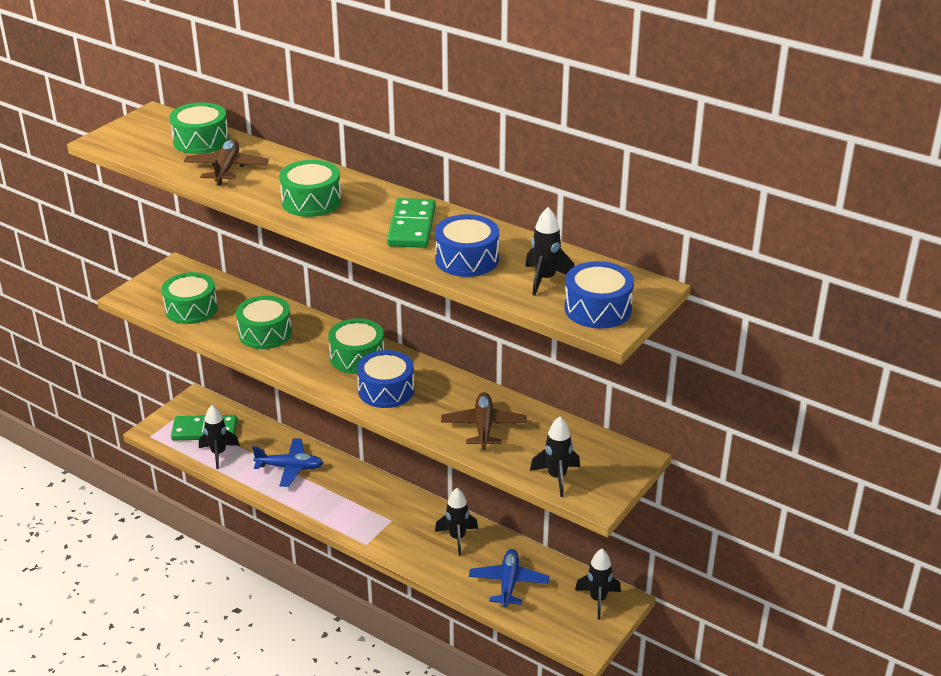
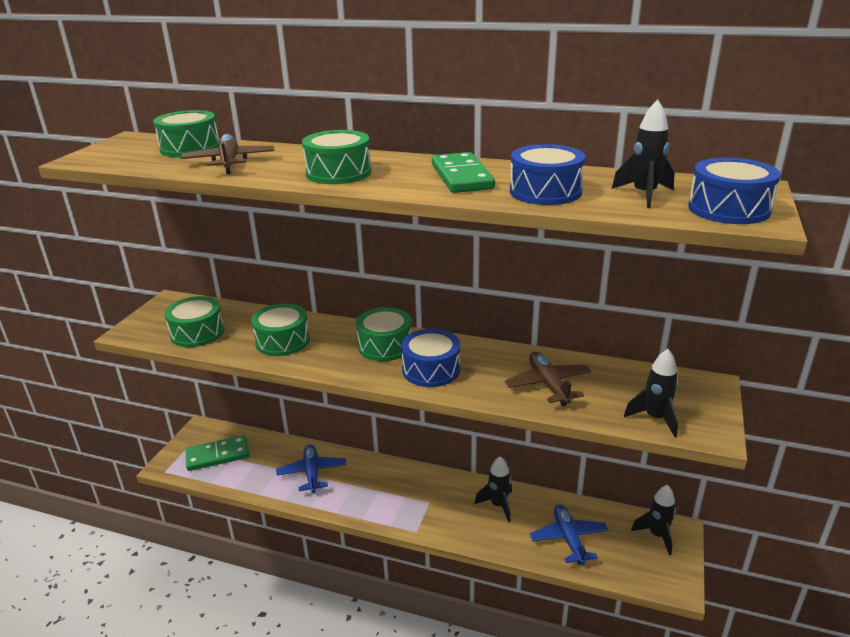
camera: 15 degrees left, 5 degrees down
(218, 453) = (238, 474): black rocket -> none
(290, 467) = (312, 473): blue plane -> blue plane turned 90 degrees counterclockwise

